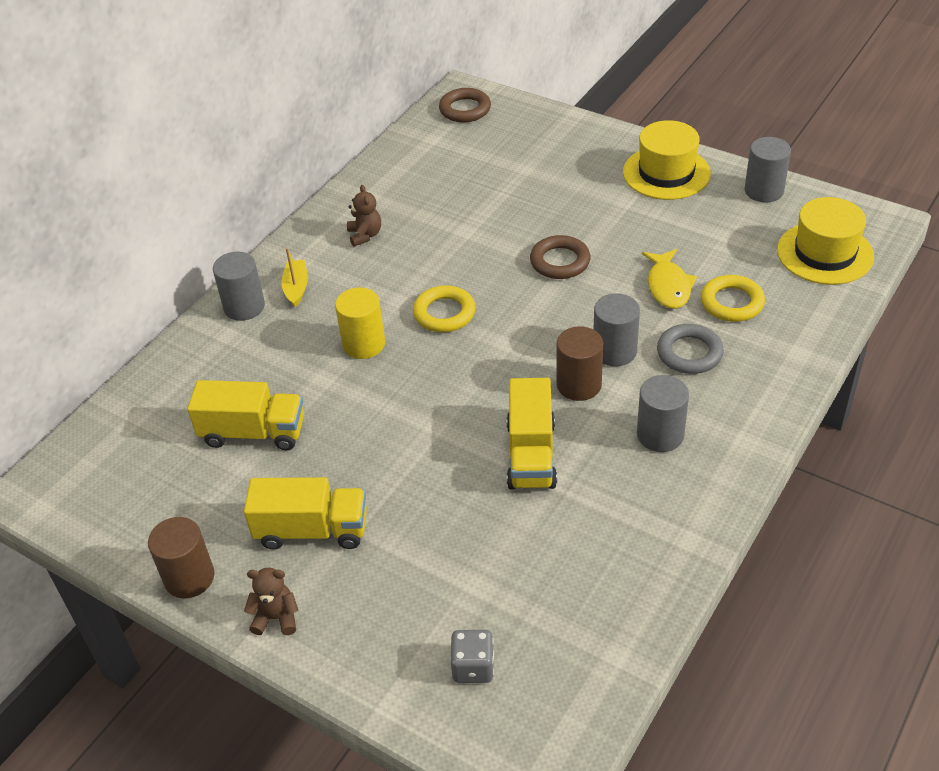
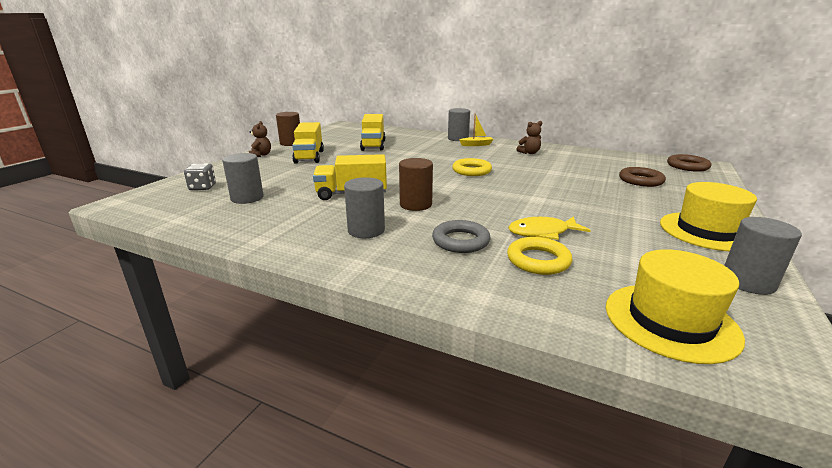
camera: 80 degrees right, 20 degrees down
(363, 344) = (438, 157): yellow cylinder -> none
(560, 261) = (543, 196): brown ring -> brown ring (640, 180)
(614, 351) = (453, 214): grey cylinder -> grey cylinder (247, 198)

